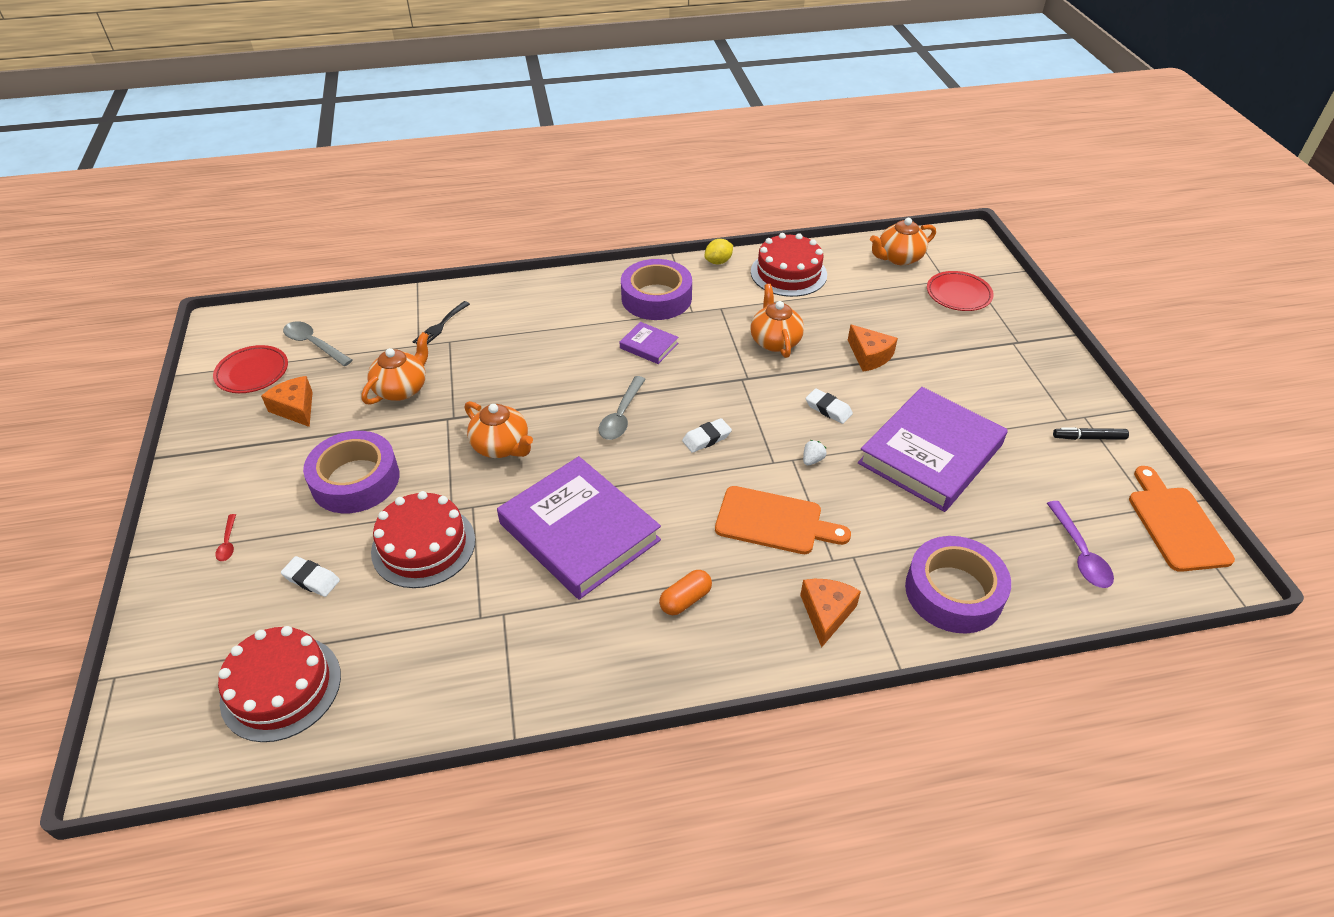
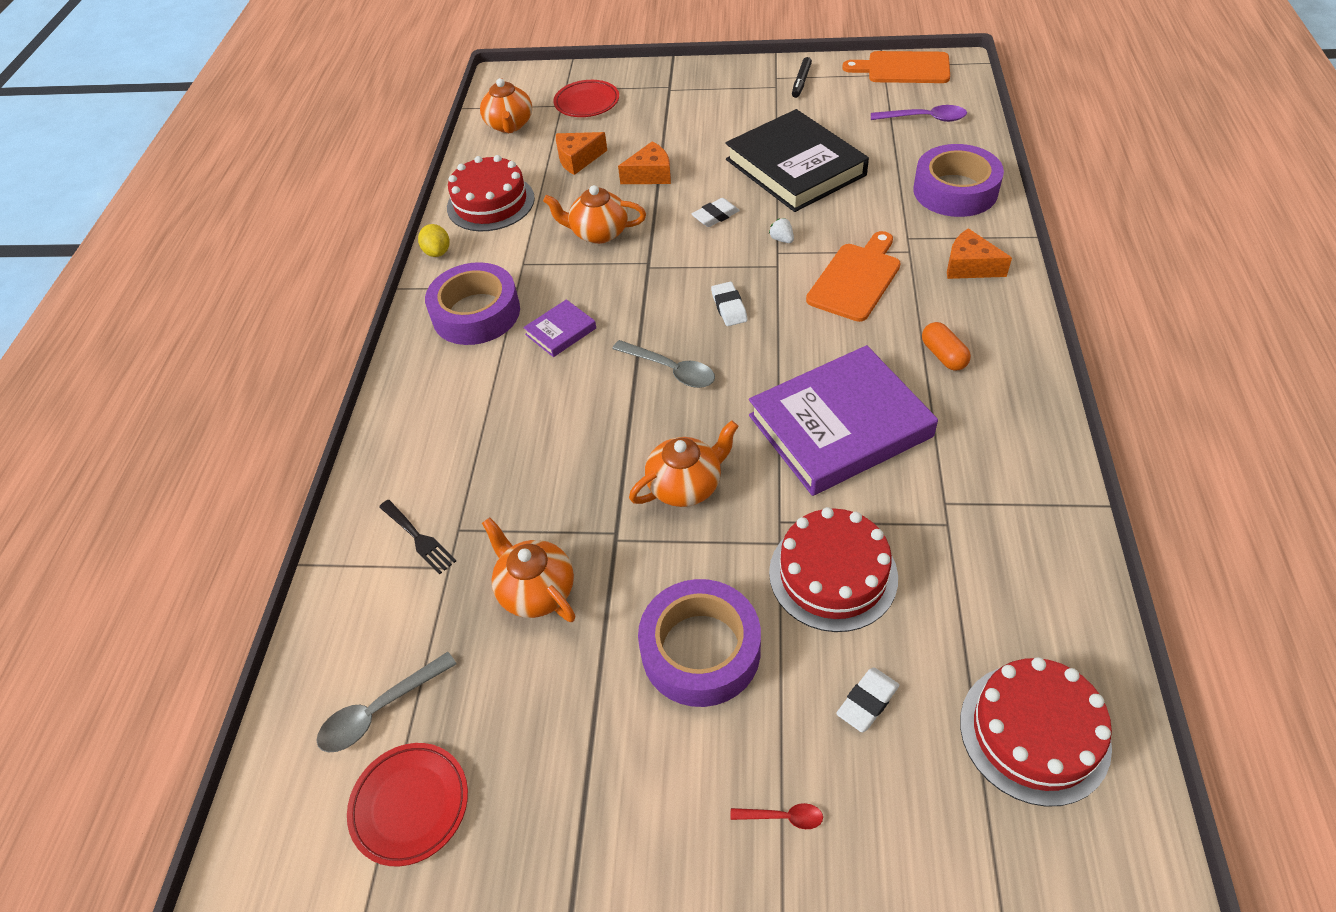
camera: 70 degrees left, 5 degrees up
(295, 408) = (524, 733): orange cheese -> orange cheese (578, 159)
(930, 454) = (795, 167): purple book -> black book

